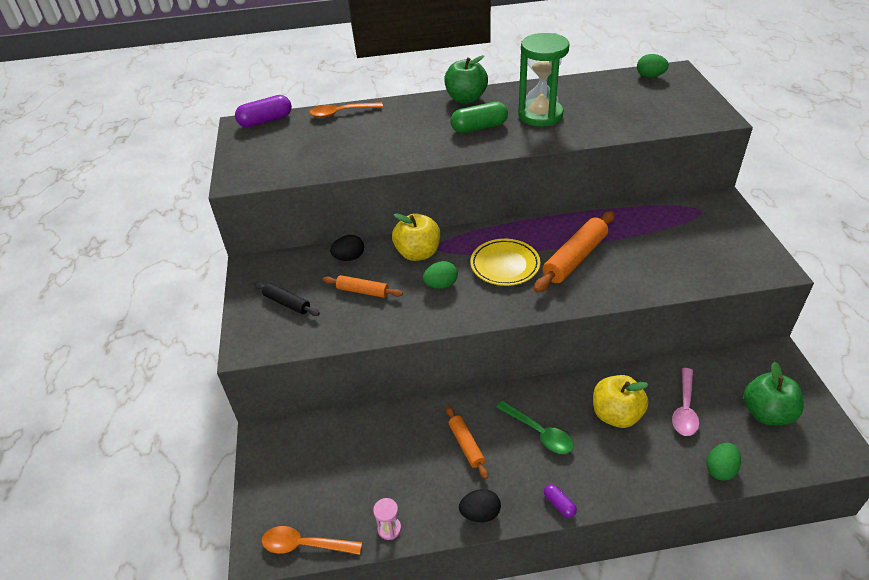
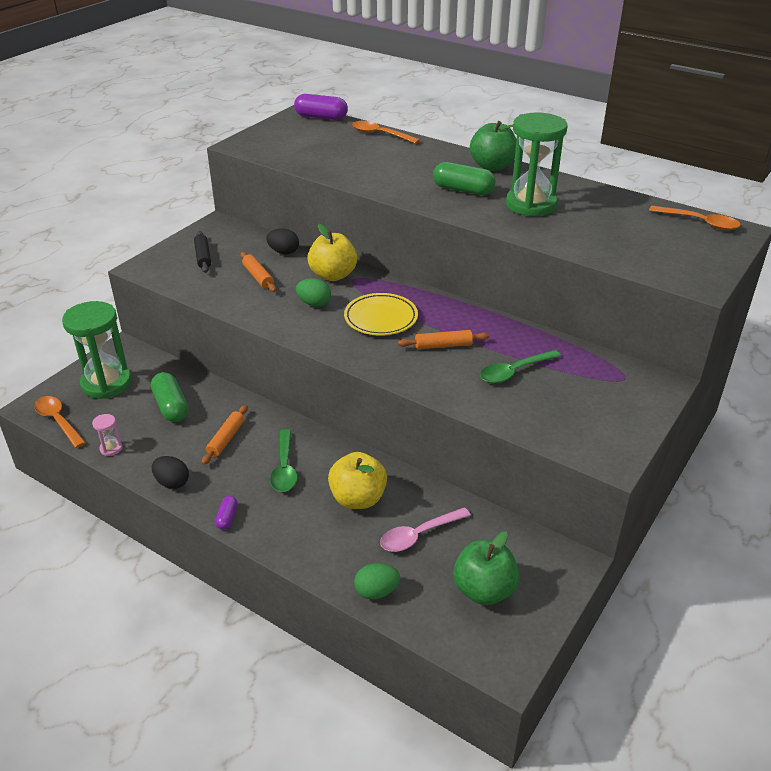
camera: 40 degrees right, 5 degrees down
(297, 477) = (106, 383): none -> green hourglass
(384, 454) = (171, 406): none -> green capsule
(575, 258) = (443, 345): orange rolling pin -> orange rolling pin, size x0.57
(642, 248) = (514, 372): none -> green spoon
(650, 76) = (700, 222): green egg -> orange spoon

